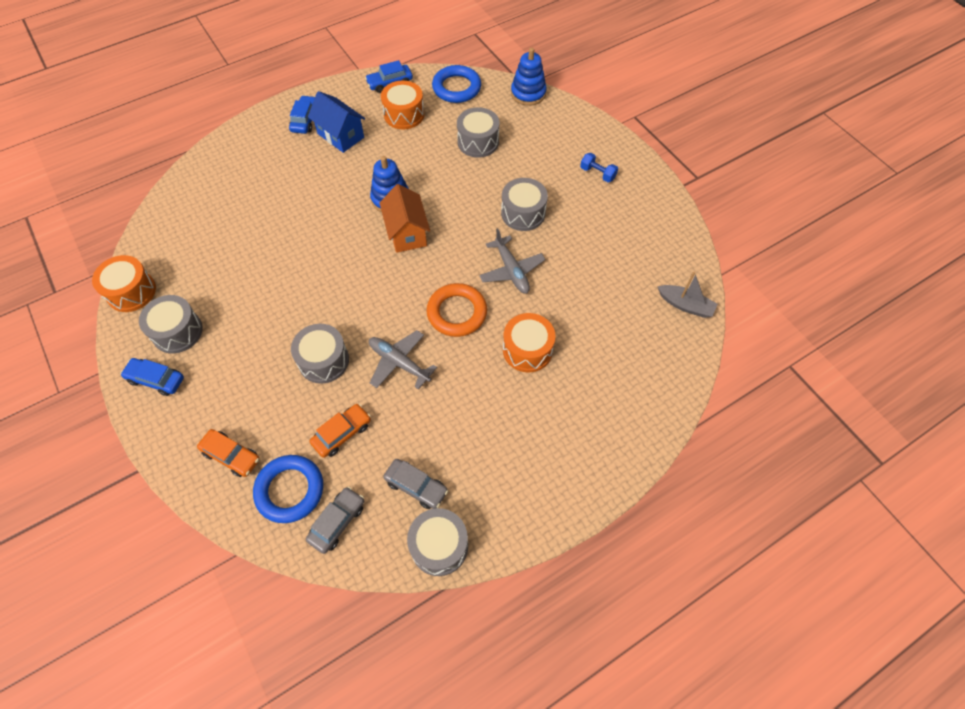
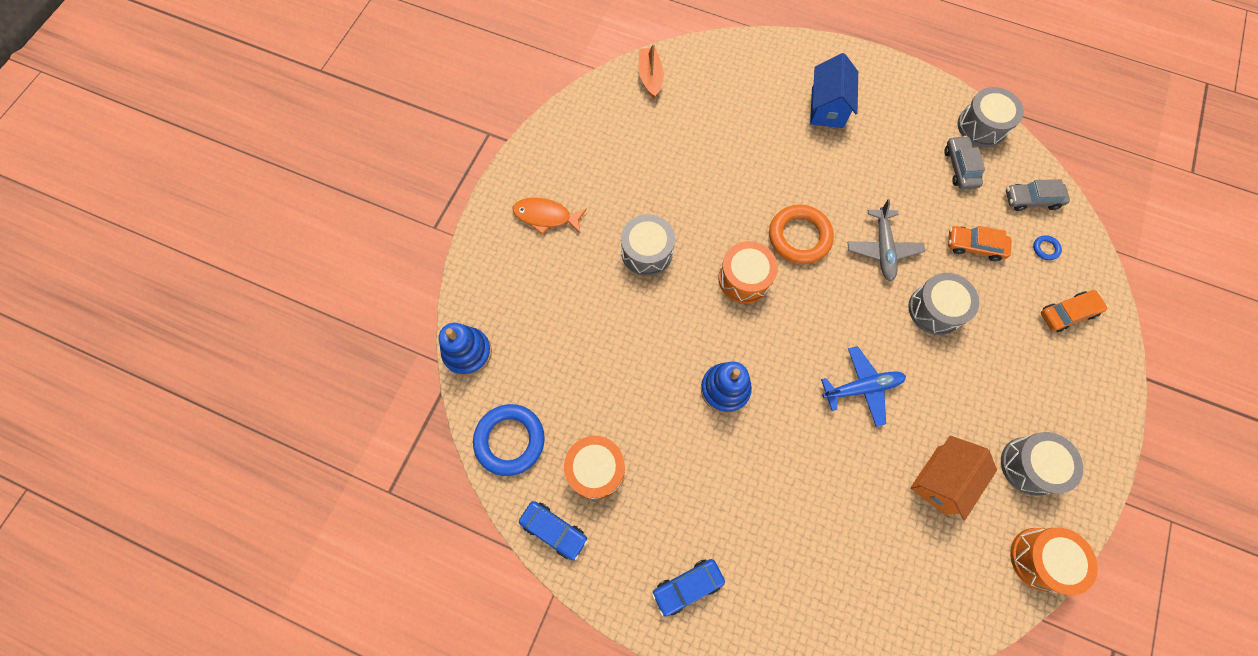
camera: 125 degrees left, 10 degrees up
(156, 379) = (1080, 438): blue car -> none
(231, 456) = (1067, 313): orange car -> orange car turned 75 degrees clockwise
(290, 490) = (1045, 249): blue ring -> blue ring, size x0.42
(319, 273) = (862, 387): none -> blue plane
(340, 135) = (680, 518): blue house -> blue house (827, 107)
(407, 233) = (753, 341): orange house -> orange house (941, 480)
(478, 142) = (581, 356): grey drum -> none
(511, 270) = (720, 221): grey plane -> none
(527, 350) = (787, 162): orange drum -> orange drum (744, 279)
(597, 173) = (546, 216): blue dumbbell -> orange fish
(685, 305) = (650, 77): grey boat -> orange boat

